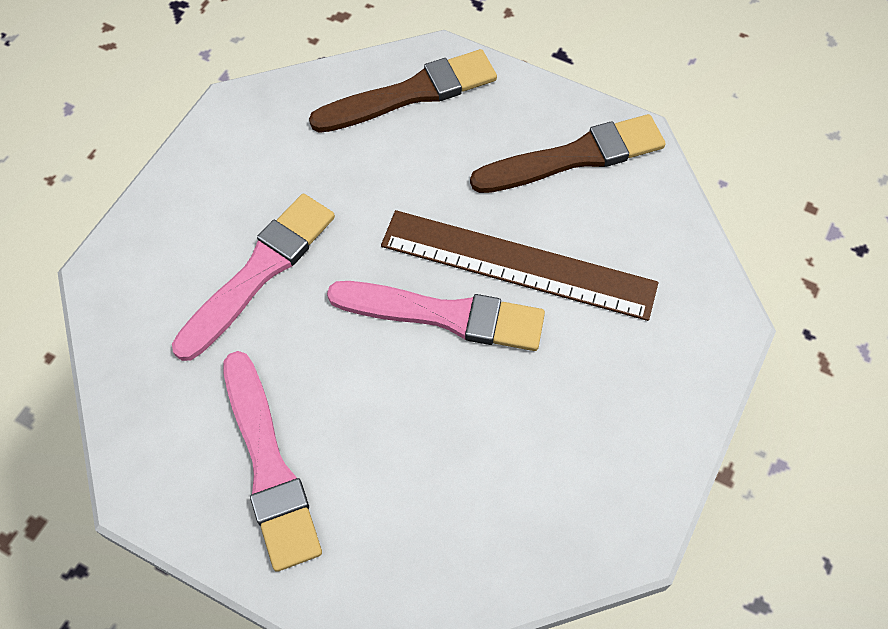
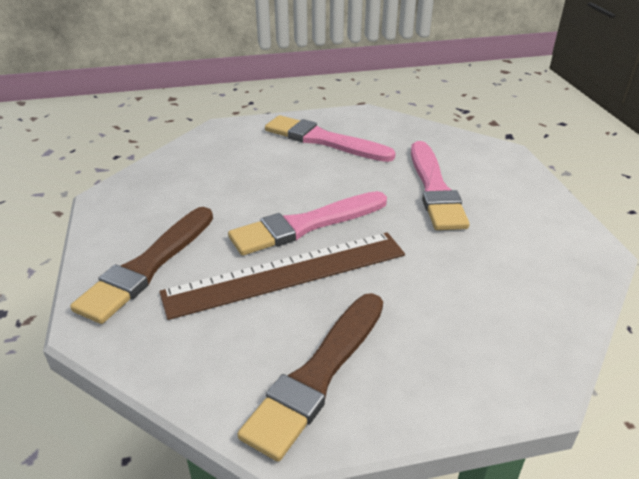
camera: 140 degrees right, 25 degrees down
(410, 94) = (509, 337): brown brush -> brown brush (148, 266)

